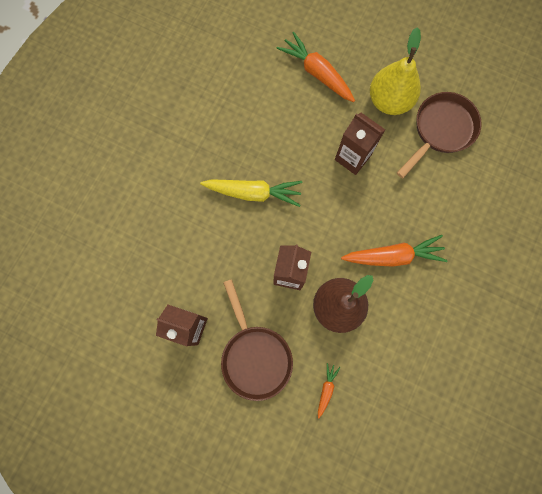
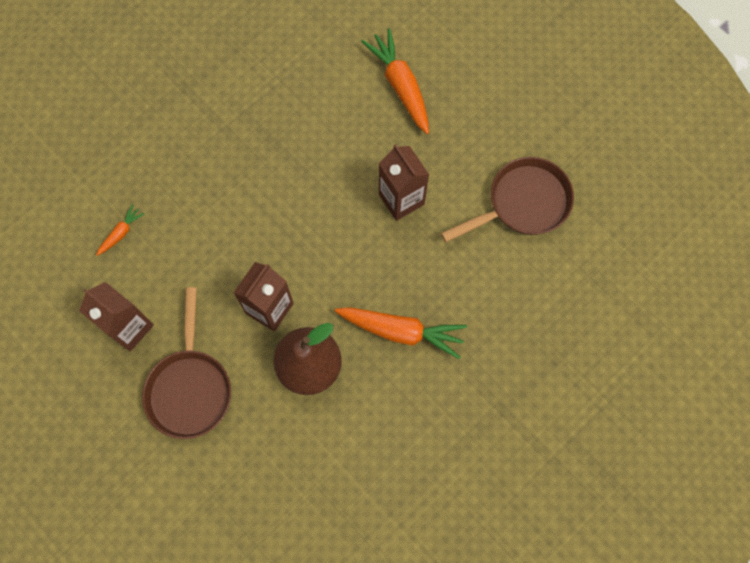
camera: 20 degrees right, 5 degrees down
(253, 193) = (266, 200): yellow carrot -> none
(326, 389) = (257, 457): orange carrot -> orange carrot (121, 233)
(389, 101) = (474, 147): yellow pear -> none

